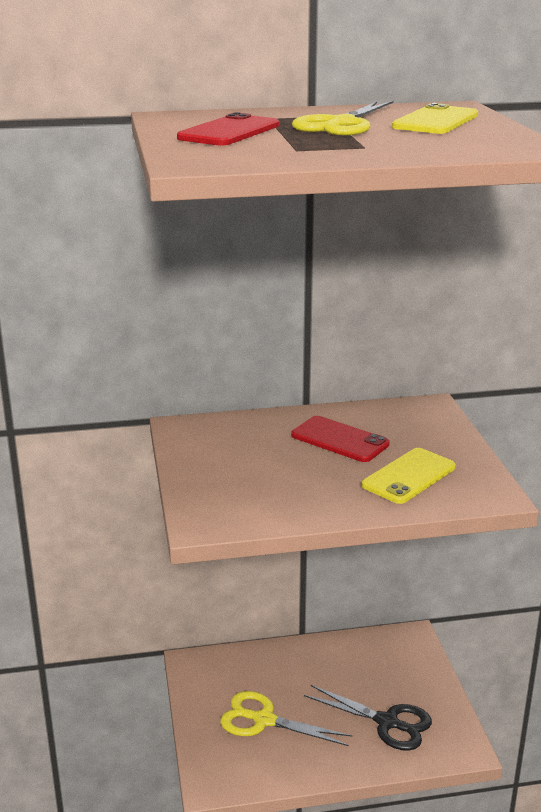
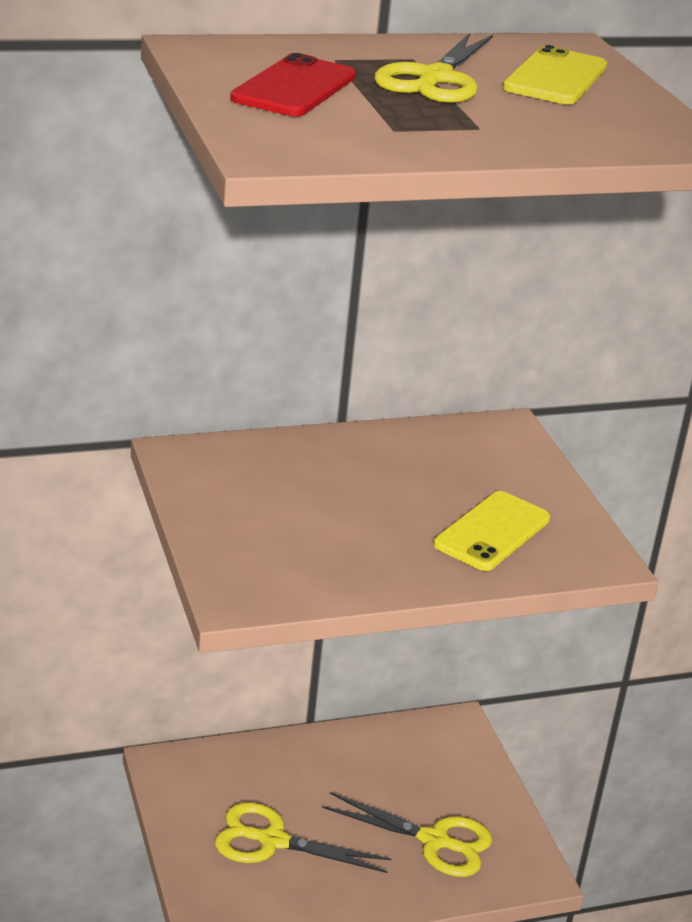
camera: 10 degrees left, 5 degrees up
(339, 440) = (395, 477): red phone -> none
(387, 722) = (434, 841): black scissors -> yellow scissors

